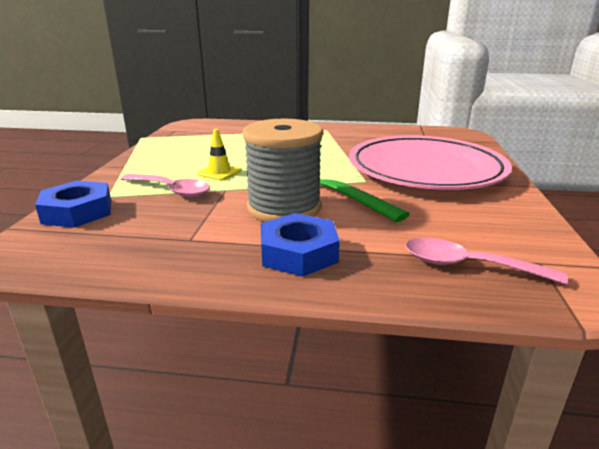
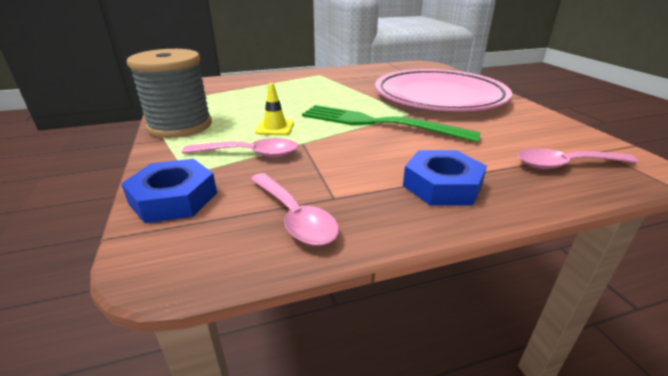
camera: 25 degrees left, 5 degrees up
(141, 246) = (294, 217): none -> pink spoon
(284, 208) = (377, 149): grey spool -> grey spool (180, 126)

